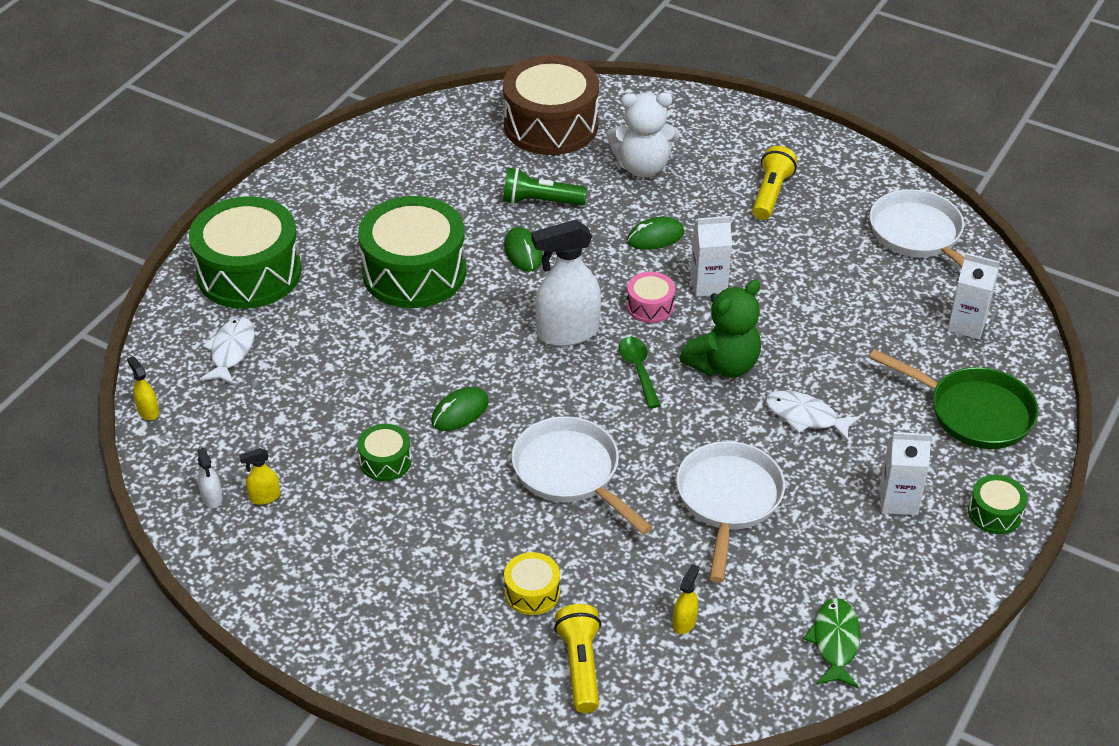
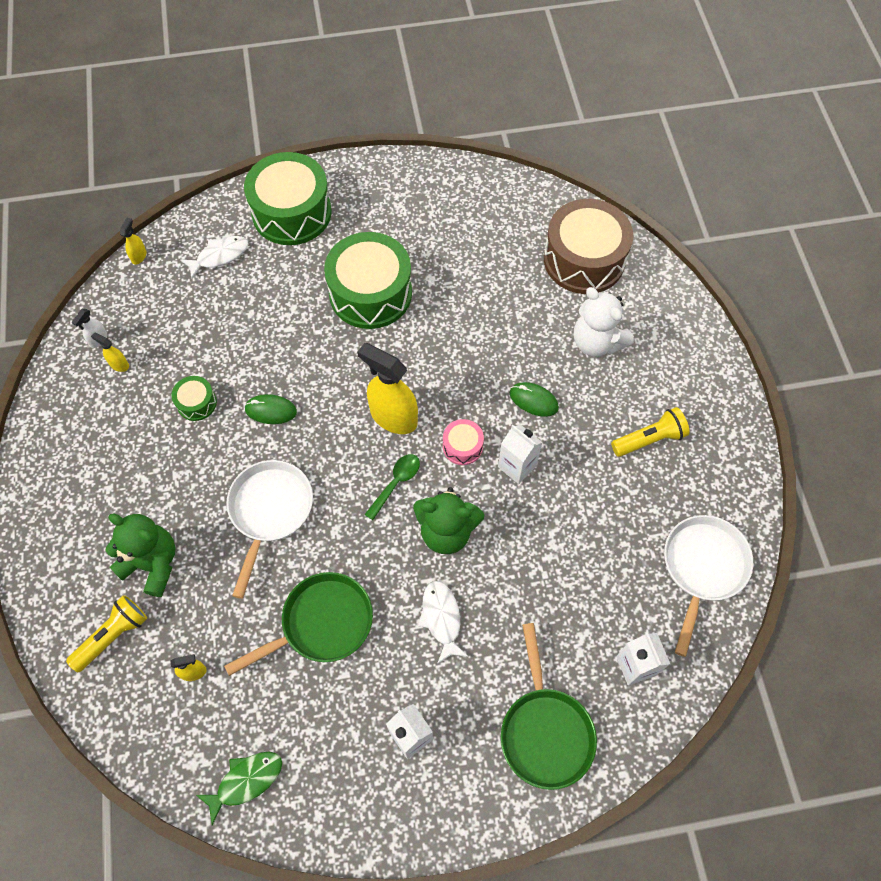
camera: 50 degrees right, 20 degrees up
(523, 252) = (445, 337): green mouse -> none
(532, 592) = (152, 564): yellow drum -> green teddy bear
(540, 201) = (502, 310): green flashlight -> none
(567, 333) = (393, 417): white spray bottle -> yellow spray bottle
(728, 501) = (321, 624): white pan -> green pan
(994, 513) = (453, 813): green drum -> none

